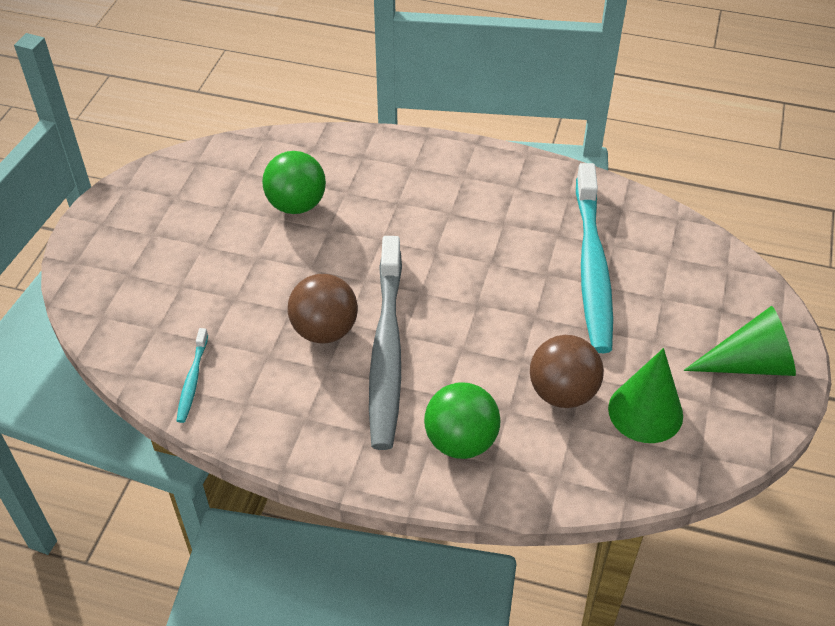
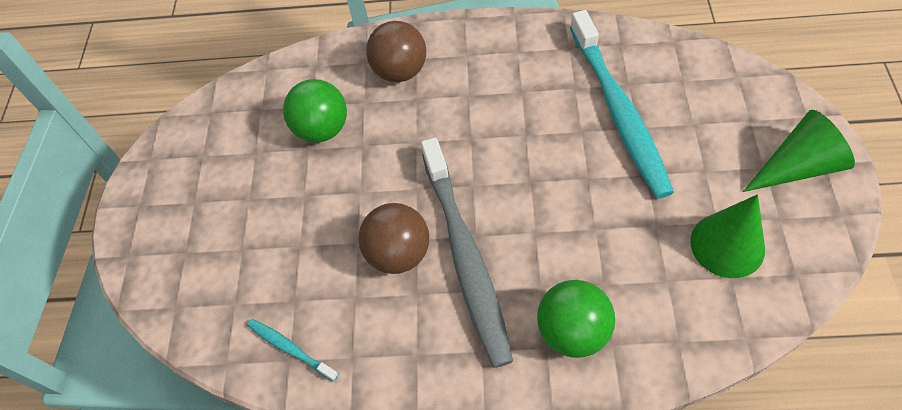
camera: 10 degrees left, 10 degrees up
(192, 380) = (290, 348): turquoise toothbrush -> turquoise toothbrush turned 135 degrees clockwise
(562, 393) = (645, 249): brown ball -> brown ball (400, 71)

